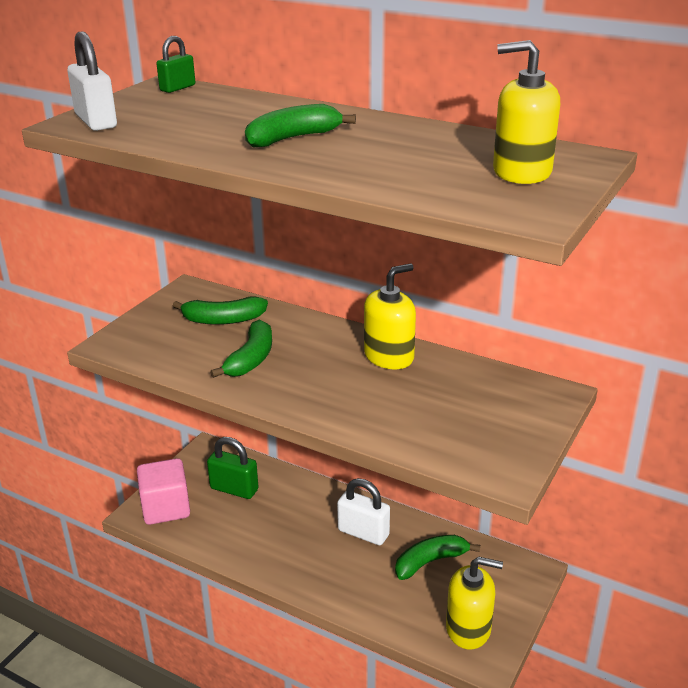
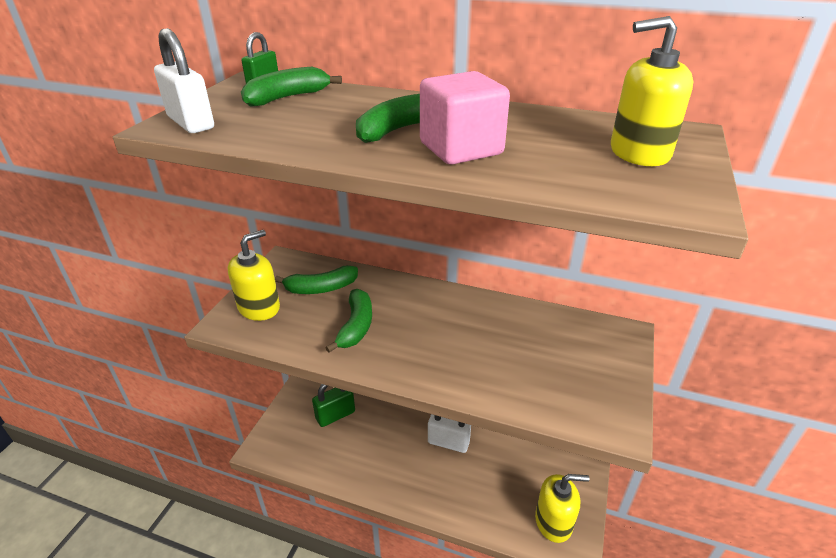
camera: 10 degrees left, 5 degrees up
(166, 508) = (282, 441): pink cube -> pink cube (461, 149)
(234, 489) = (335, 415): green padlock -> green padlock turned 45 degrees counterclockwise
(389, 356) = (474, 311): yellow soap dispenser -> yellow soap dispenser (259, 307)
(430, 562) = (507, 462): green banana -> green banana (287, 98)

